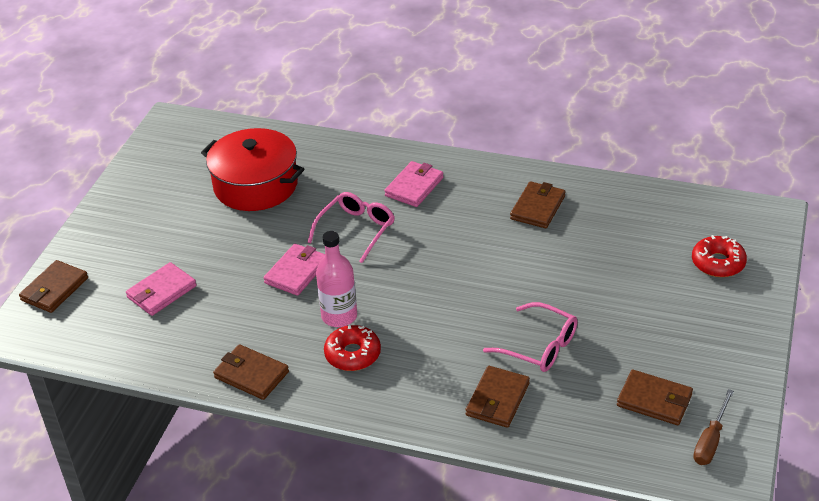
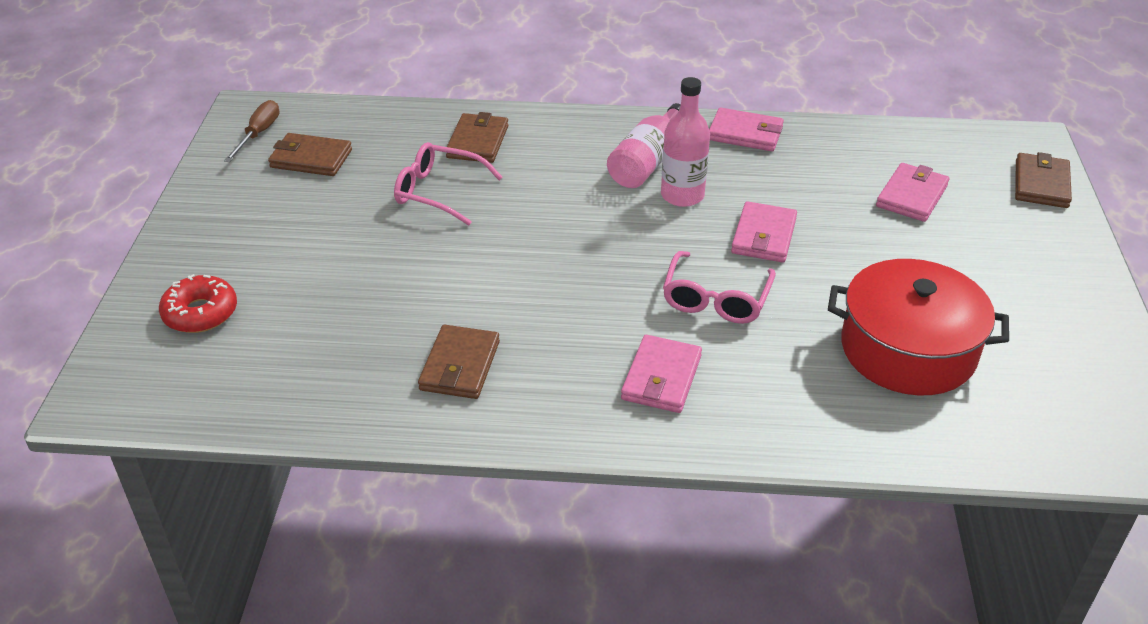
camera: 165 degrees right, 0 degrees up
(251, 375) = (745, 134): brown wallet -> pink wallet
(353, 354) = (647, 162): red donut -> pink bottle

